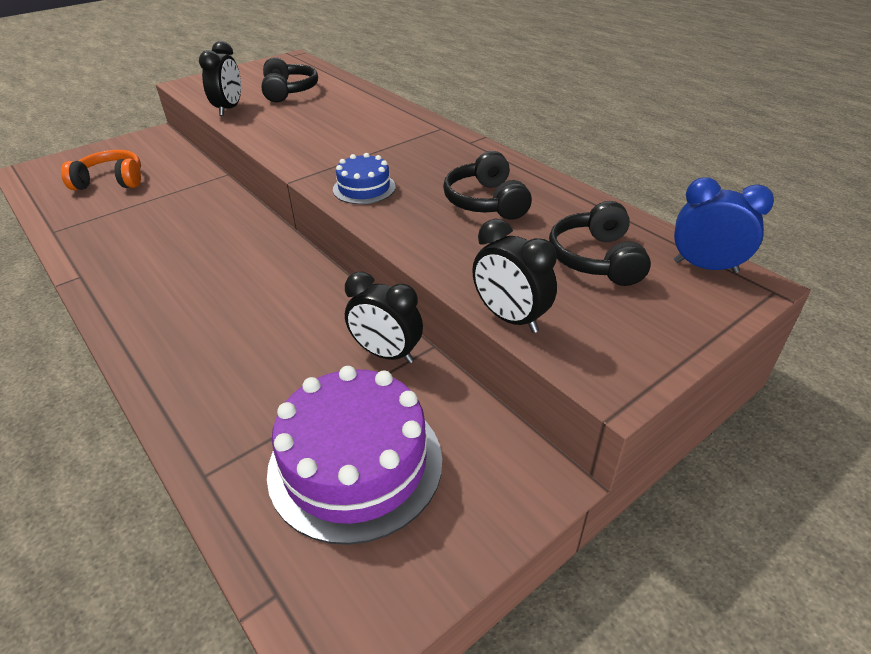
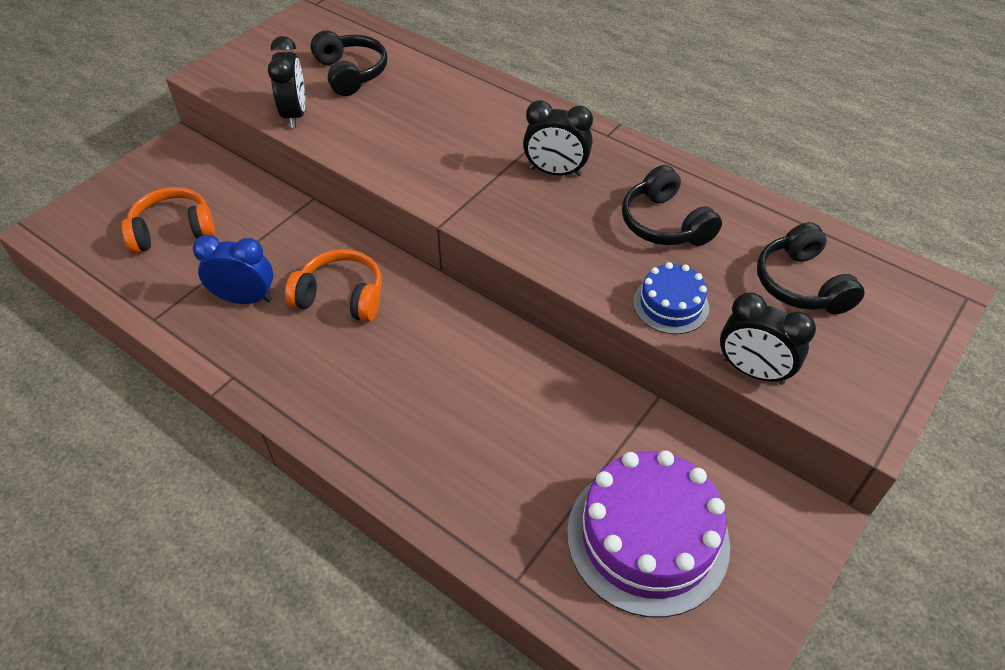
camera: 15 degrees left, 10 degrees up
(203, 236) = (341, 297): none -> orange headphones
(364, 188) = (528, 223): blue cake -> blue cake (670, 305)
(386, 354) = (618, 414): black clock -> black clock (555, 172)
(705, 267) = (901, 277): blue clock -> blue clock (245, 299)

